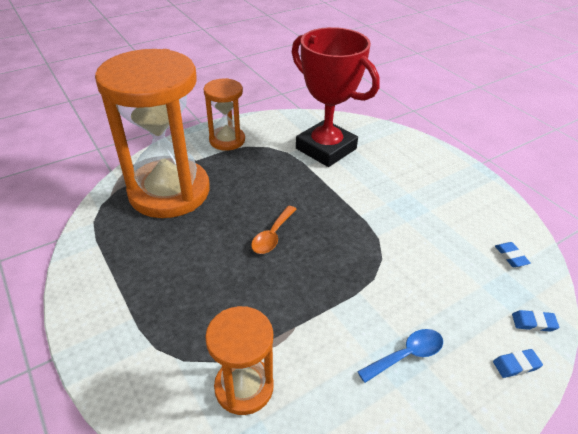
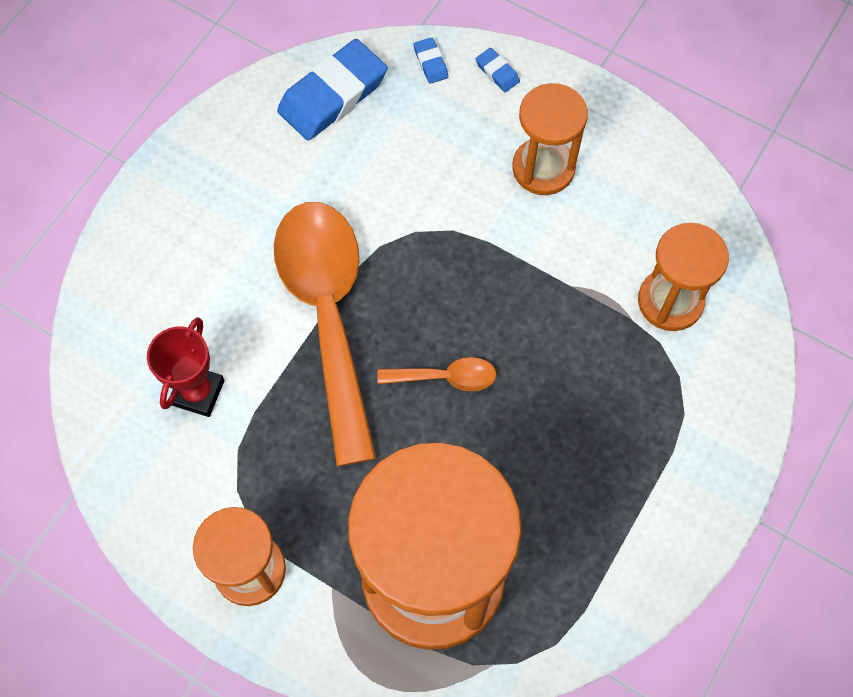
camera: 115 degrees left, 25 degrees up
(326, 149) = (198, 392): red trophy -> red trophy, size x0.51
(343, 203) = (328, 315): none -> orange spoon
(406, 355) = (543, 168): blue spoon -> orange hourglass
(511, 256) = (333, 95): blue eraser -> blue eraser, size x2.33

